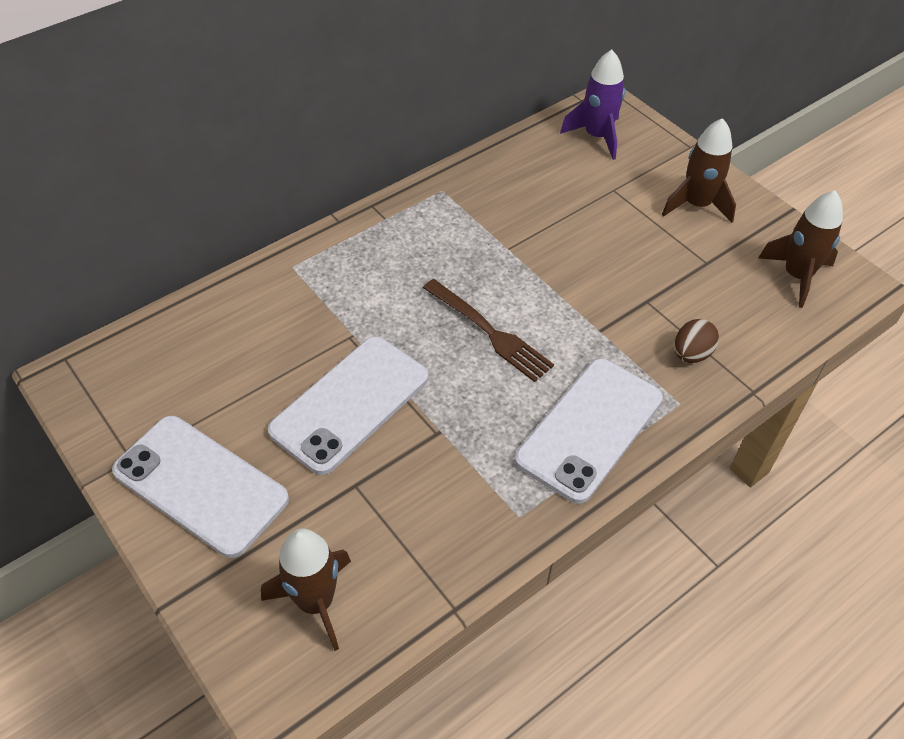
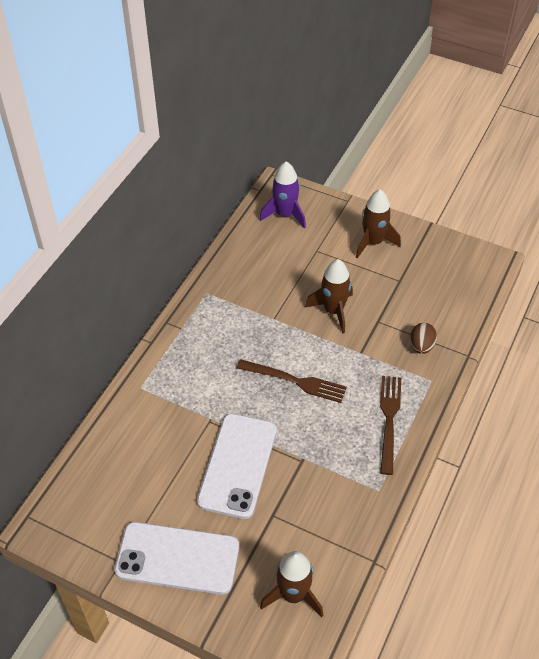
camera: 25 degrees left, 0 degrees up
(589, 429) = (389, 419): white phone -> brown fork
(796, 276) = (455, 269): brown rocket -> brown rocket (333, 311)

